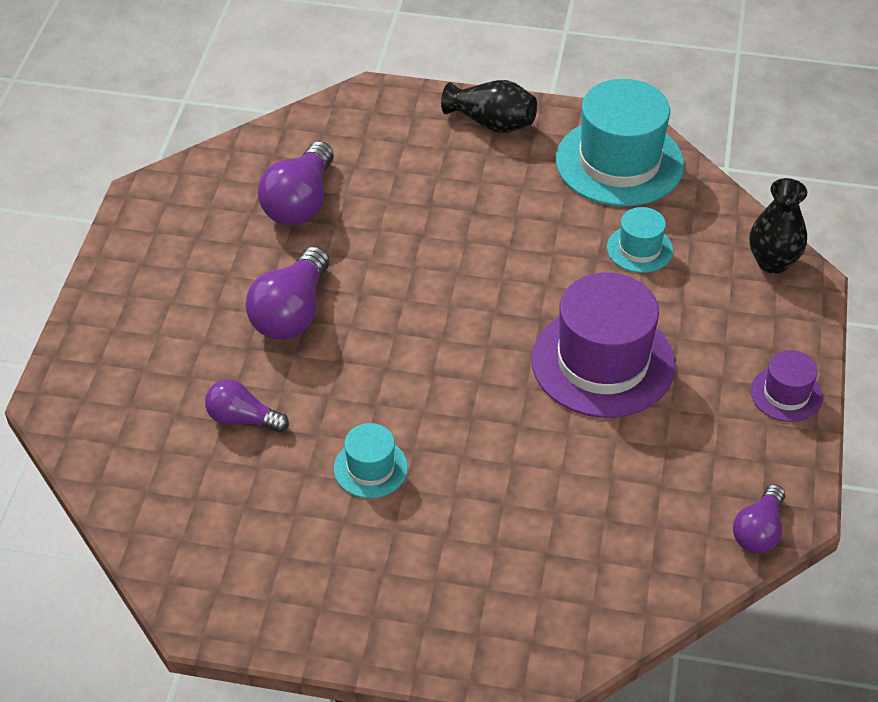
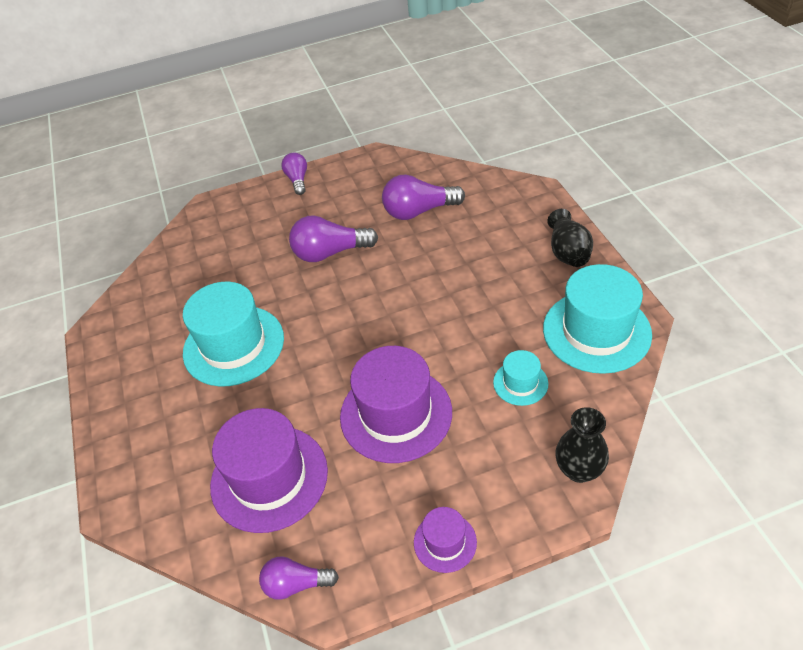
camera: 65 degrees right, 0 degrees up
(243, 419) = (238, 275): purple light bulb -> purple light bulb (297, 180)
(370, 468) = (233, 345): turquoise hat -> turquoise hat, size x2.04
(607, 505) = (269, 478): none -> purple hat

